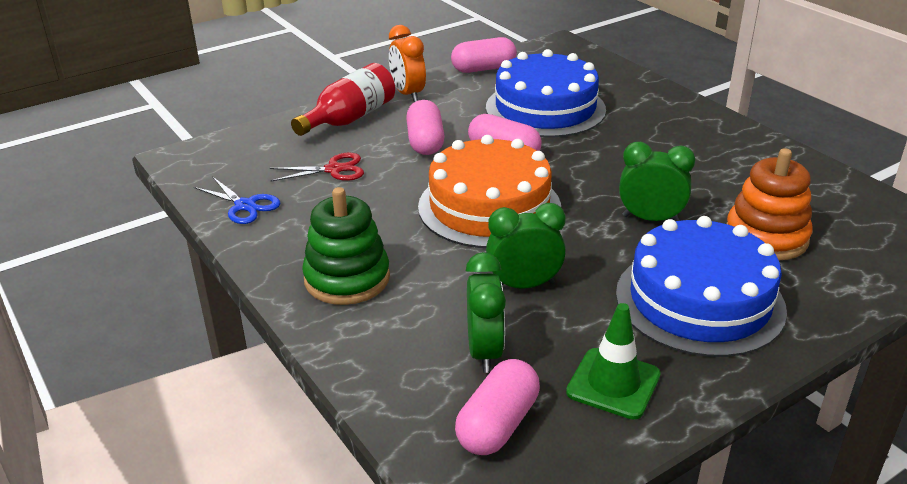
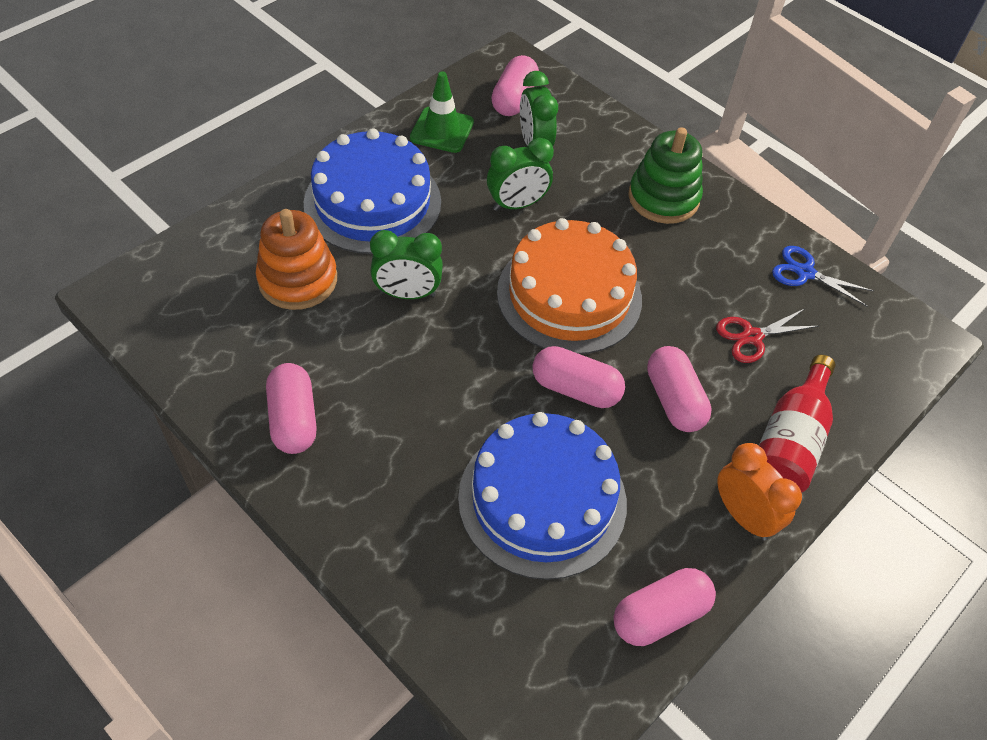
camera: 165 degrees right, 20 degrees up
(738, 153) = (293, 419): none -> pink capsule

